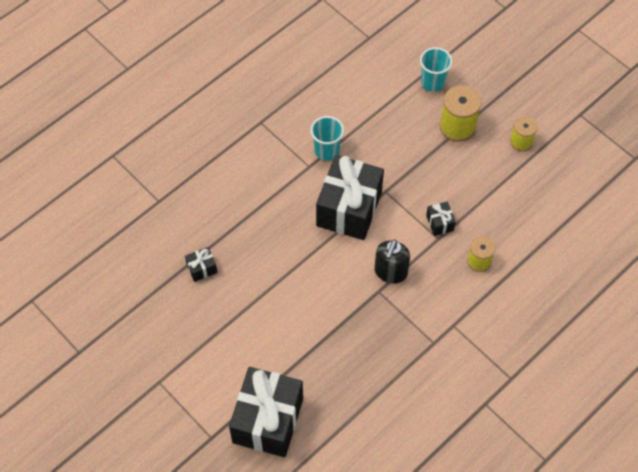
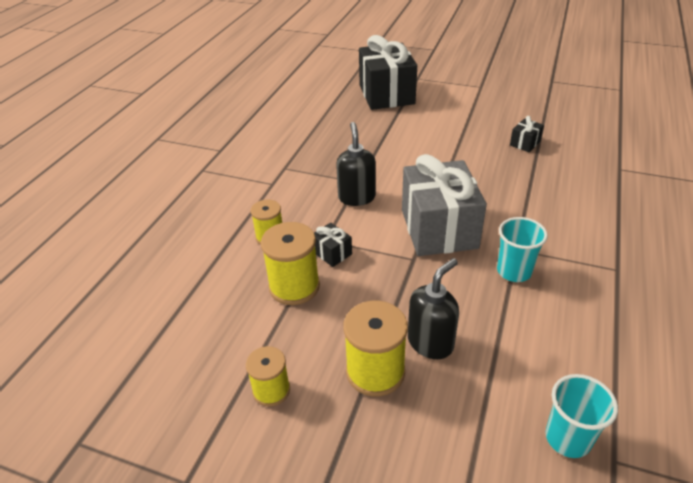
camera: 155 degrees right, 20 degrees down
(349, 209) = (438, 229): black gift -> grey gift
(415, 129) = (430, 342): none -> black soap dispenser
(432, 82) = (454, 425): turquoise cup -> turquoise cup (568, 438)
(479, 206) = (294, 286): none -> yellow spool

